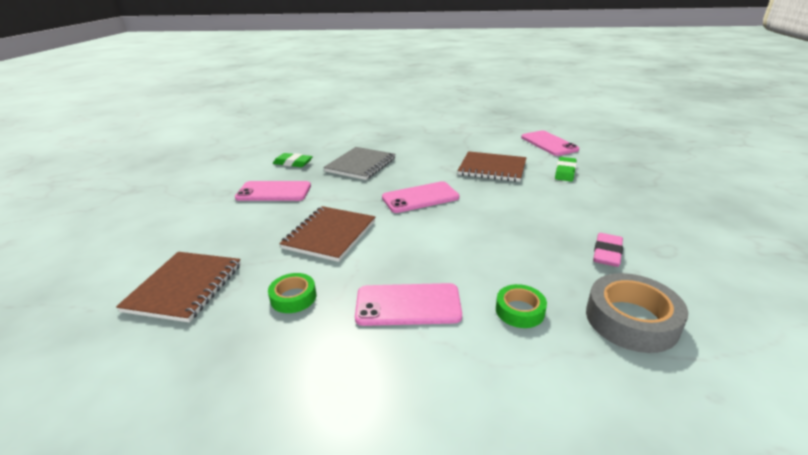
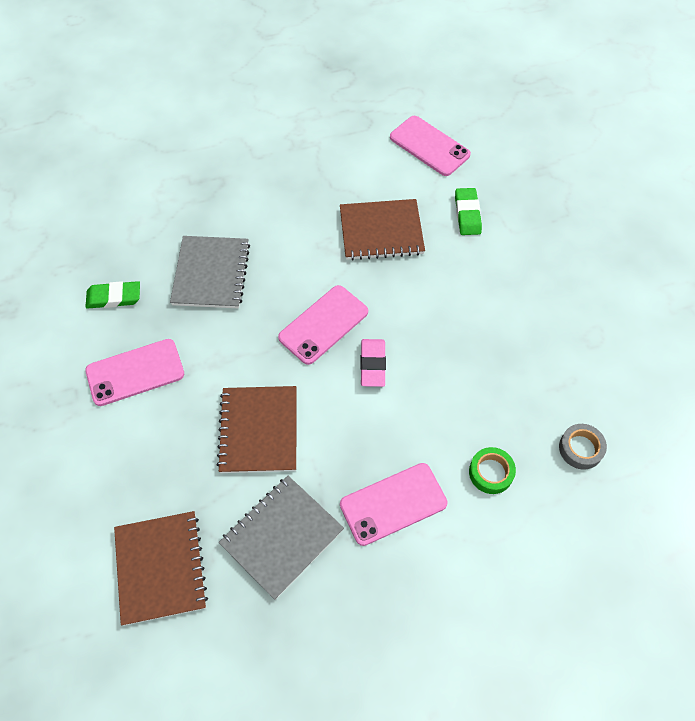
camera: 25 degrees left, 30 degrees up
(293, 297) = (282, 537): green tape -> grey notebook
(607, 253) = (544, 360): pink eraser -> pink eraser (372, 364)
(631, 320) = (580, 448): grey tape -> grey tape, size x0.58

